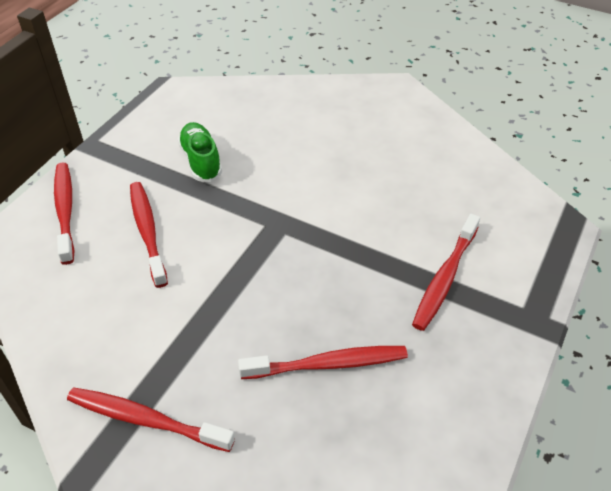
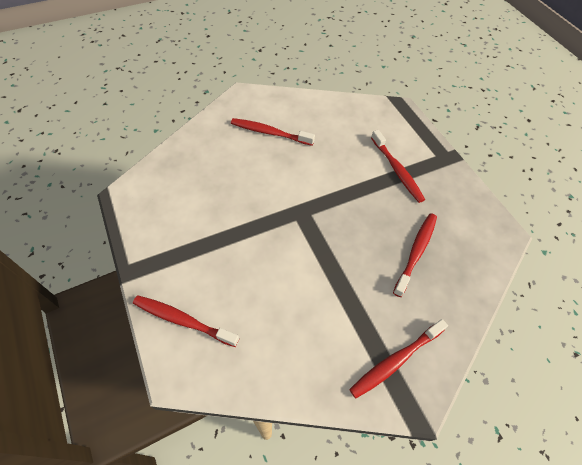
camera: 55 degrees left, 10 degrees up
(147, 231) = (248, 282): red toothbrush -> red toothbrush (269, 133)
(201, 161) = (211, 218): green shoe -> none

